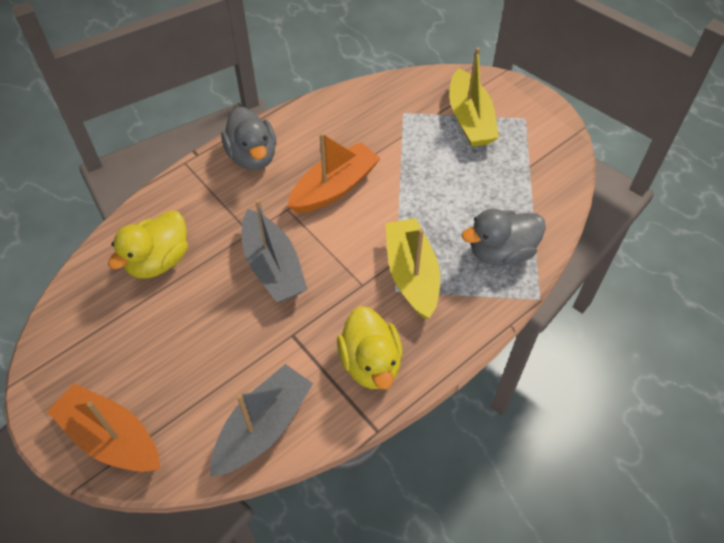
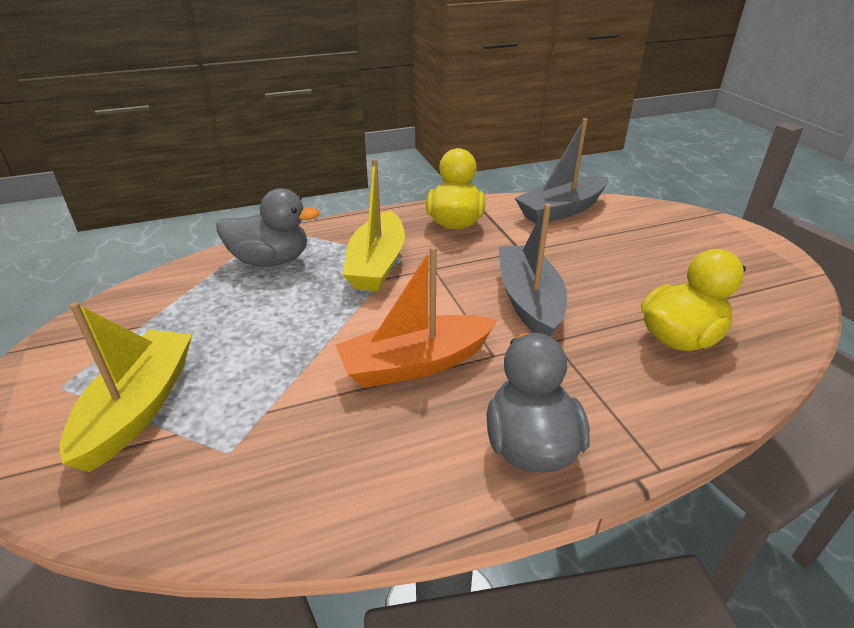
camera: 160 degrees left, 20 degrees down
(111, 438) = (698, 227): orange boat -> none

